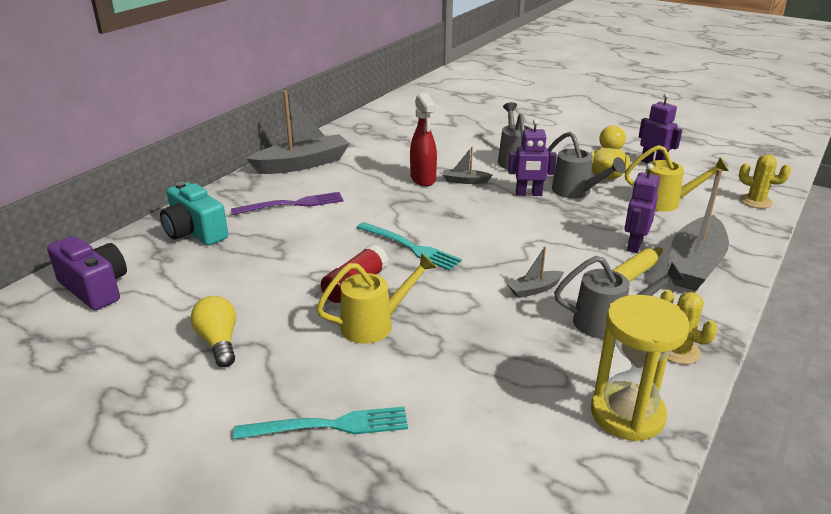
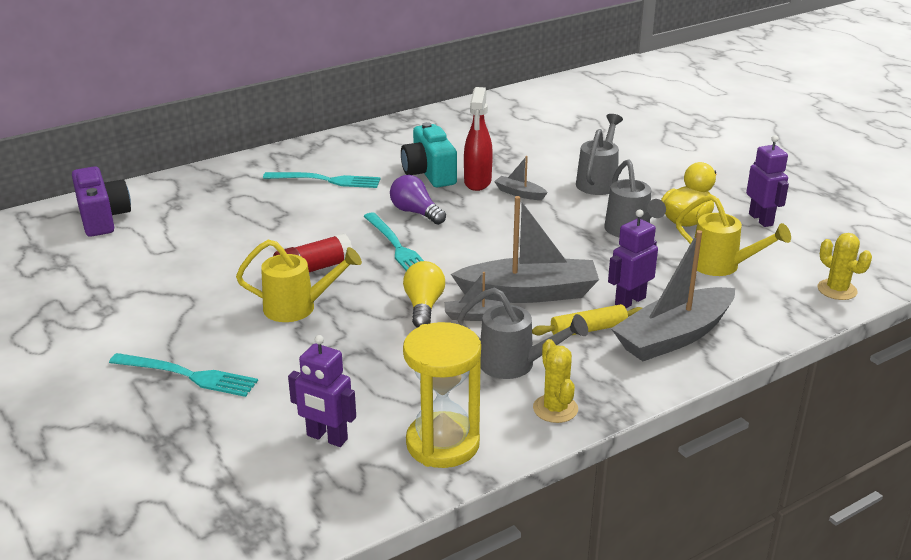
camera: 25 degrees right, 0 degrees up
(195, 232) = (219, 188): turquoise camera -> turquoise camera (429, 173)
(219, 342) = (160, 287): yellow light bulb -> yellow light bulb (424, 306)
(292, 204) = (326, 180): purple fork -> turquoise fork
(302, 164) = (372, 141): grey boat -> grey boat (529, 293)
(397, 214) = (416, 212): none -> purple light bulb
(528, 194) = (574, 222): purple robot -> purple robot (327, 438)

